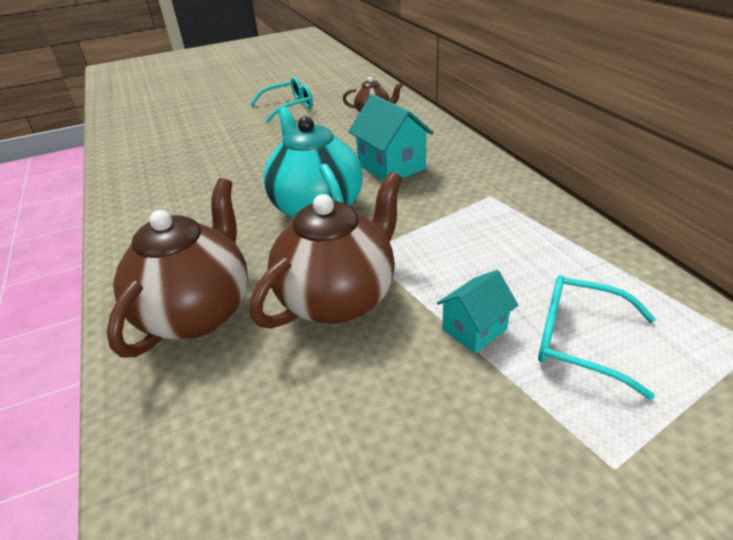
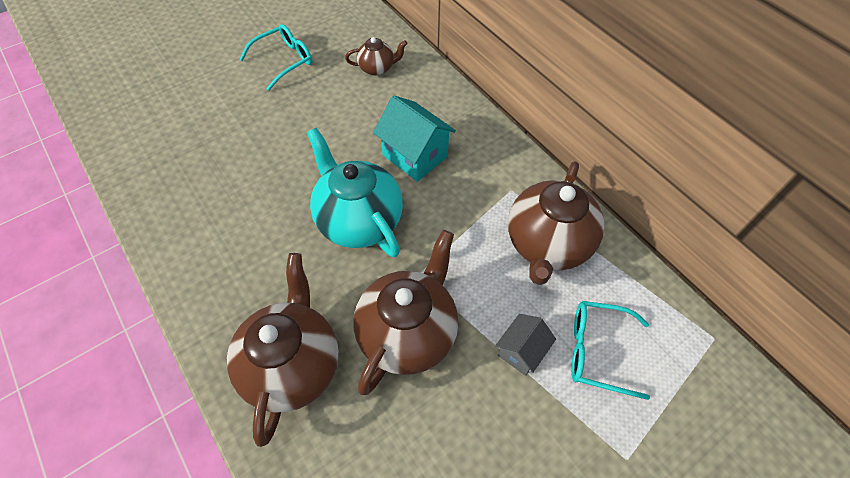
camera: 15 degrees left, 20 degrees up
(474, 329) = (521, 351): turquoise house -> grey house
(525, 240) = (547, 245): none -> brown teapot

